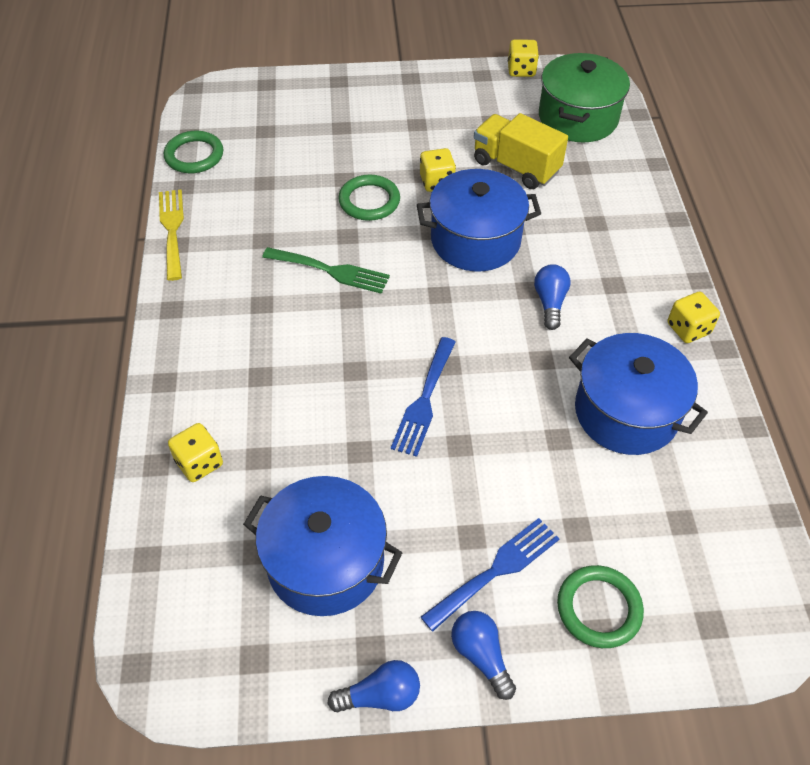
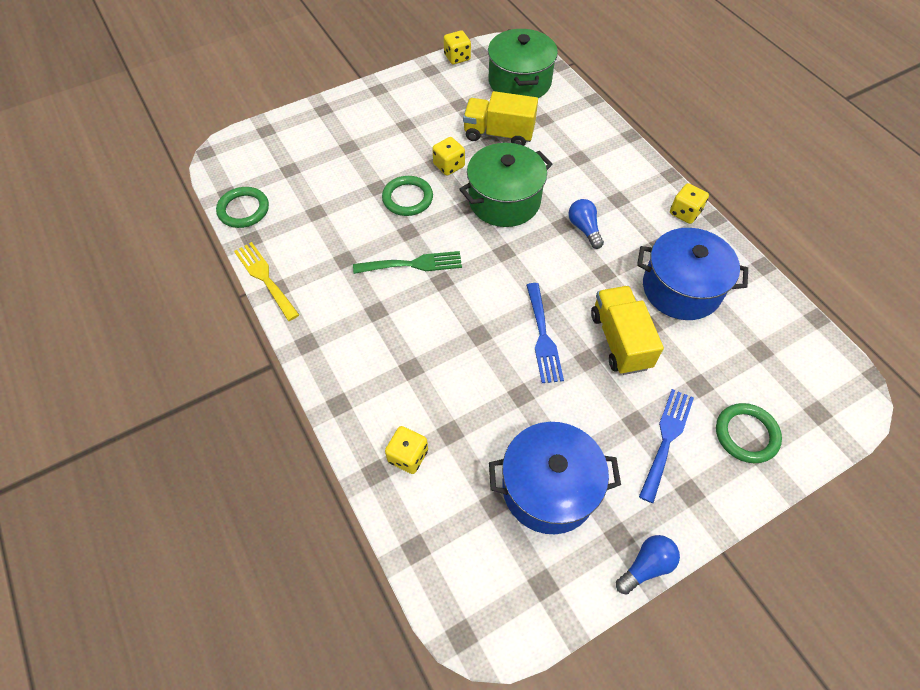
camera: 25 degrees left, 5 degrees up
(475, 240) = (504, 201): blue pot -> green pot
(481, 655) = (693, 504): blue light bulb -> none
(511, 440) = (620, 340): none -> yellow truck

